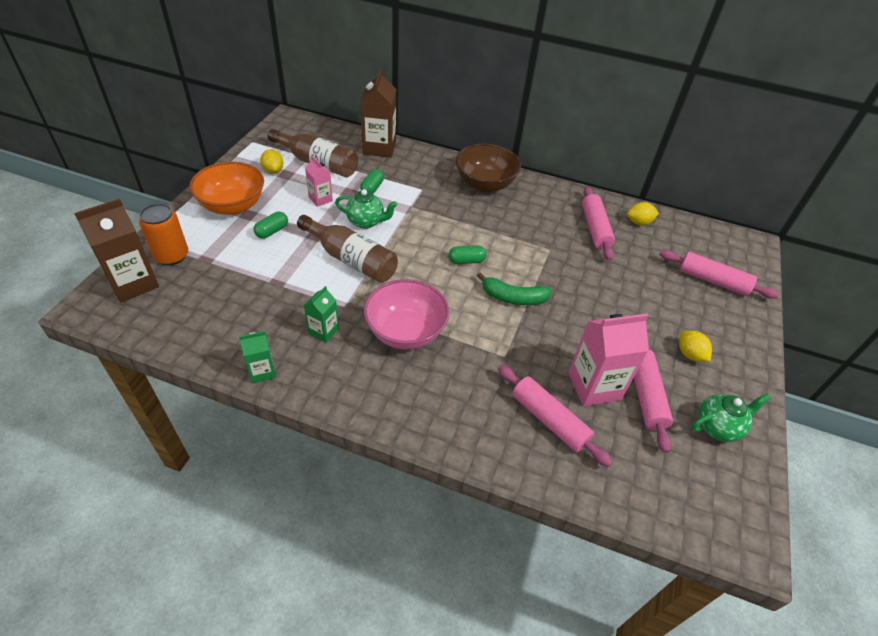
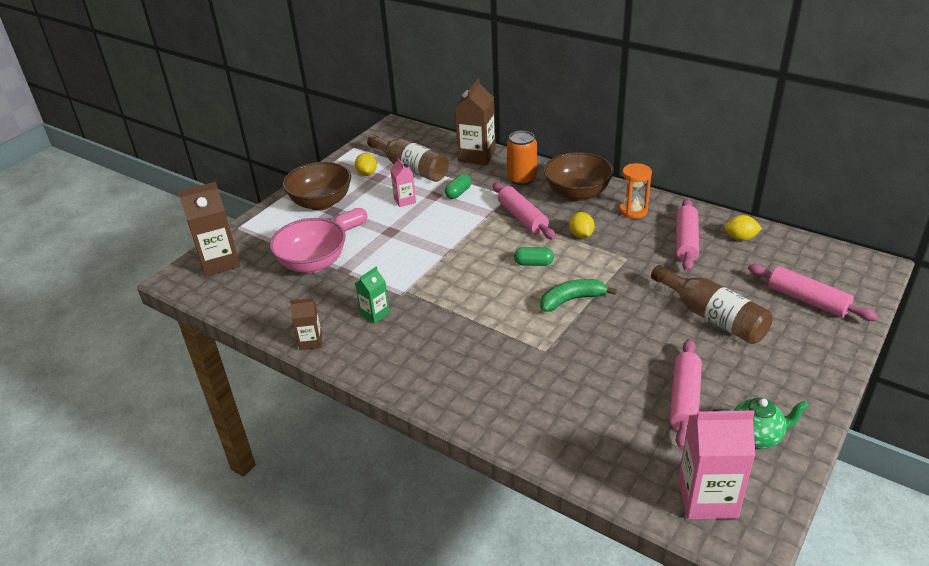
camera: 20 degrees right, 10 degrees down
(172, 256) = (257, 242): orange can -> orange can (522, 179)
(232, 206) = (321, 203): orange bowl -> brown bowl
(262, 371) = (310, 341): green carton -> brown carton
(272, 231) = (351, 226): green capsule -> pink capsule
(351, 259) = (418, 255): brown bottle -> brown bottle (712, 317)
(366, 222) = (443, 223): green teapot -> none
(406, 332) = (452, 321): pink bowl -> pink bowl (312, 264)
(513, 298) = (572, 300): green banana -> green banana turned 135 degrees clockwise
(540, 200) = (633, 211): none -> orange hourglass
(549, 420) = (571, 410): pink rolling pin -> pink rolling pin (522, 218)
(594, 386) = (630, 386): pink carton -> pink carton (707, 498)
(689, 354) = (750, 368): yellow lemon -> yellow lemon (581, 235)

